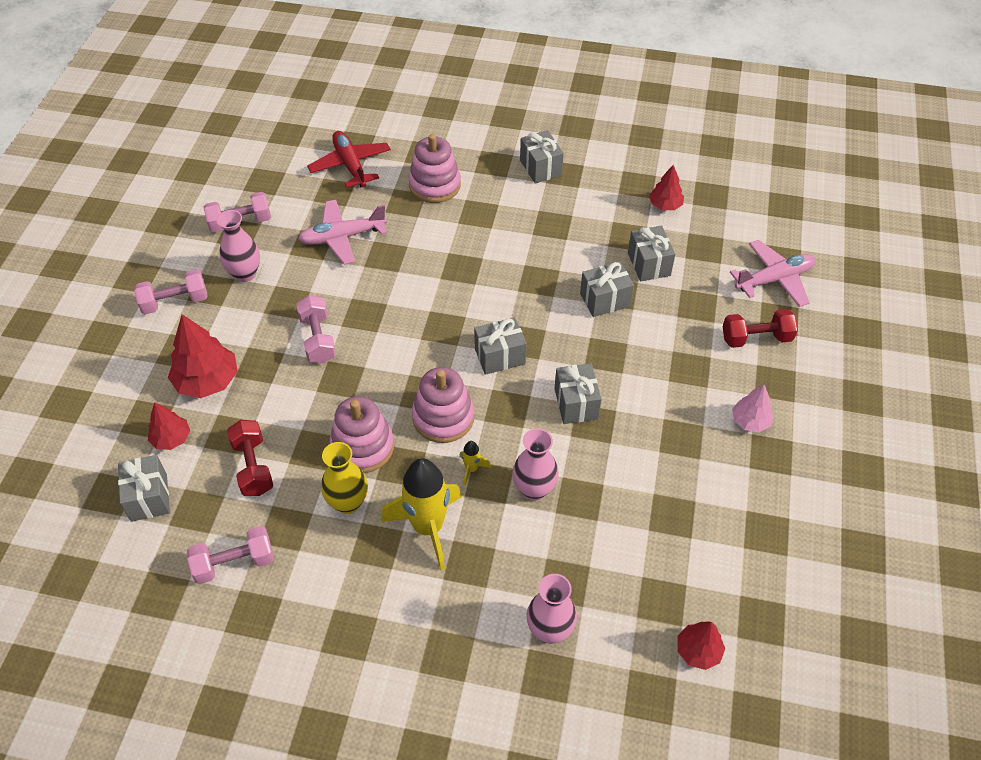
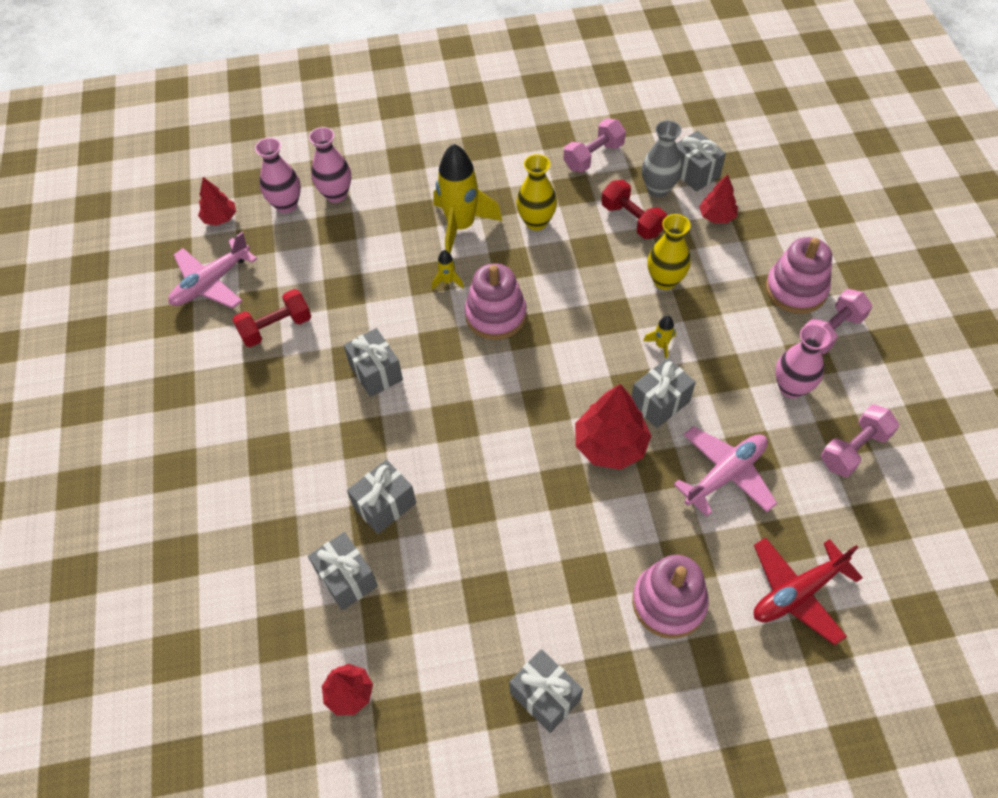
camera: 160 degrees right, 5 degrees up
(200, 492) = (658, 189): none -> grey vase
(207, 381) = (730, 270): red tree -> red tree (610, 445)
(271, 393) = (665, 280): none -> yellow vase
(318, 339) = (661, 345): pink dumbbell -> yellow rocket
(350, 165) = (797, 592): red plane -> red plane turned 105 degrees clockwise
(362, 447) = (552, 266): pink stacking toy -> pink stacking toy (796, 289)
(499, 356) = (471, 394): grey gift -> grey gift (660, 402)
(534, 489) = (386, 284): pink vase -> pink vase (286, 205)
(750, 421) = (197, 416): pink tree -> none
(756, 338) = (200, 518): red dumbbell -> red dumbbell (276, 328)
(774, 279) = (184, 615): pink plane -> pink plane (211, 283)

